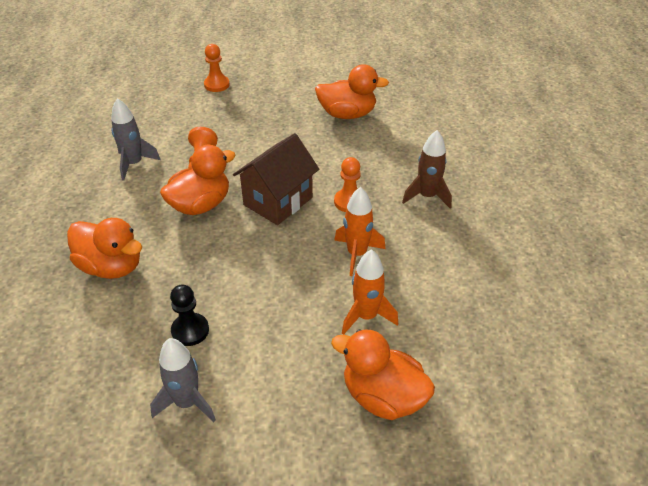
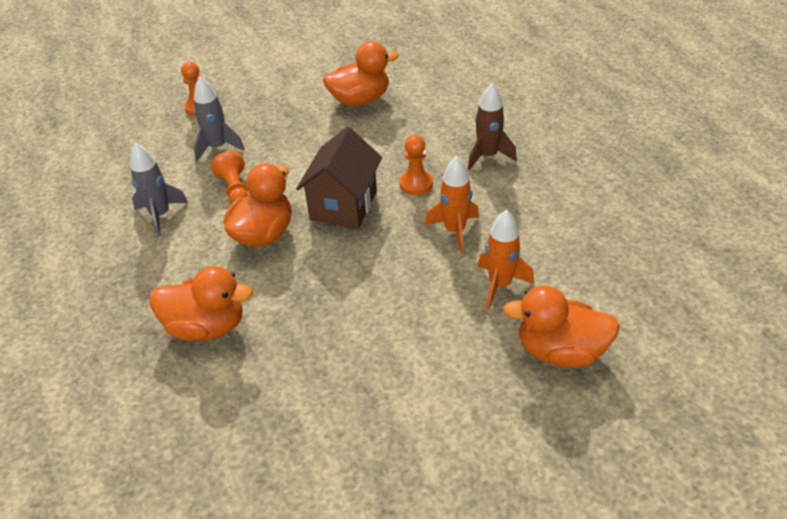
camera: 20 degrees left, 0 degrees up
(187, 402) = (377, 427): grey rocket -> grey rocket (218, 147)
(190, 330) = (335, 359): black pawn -> none

